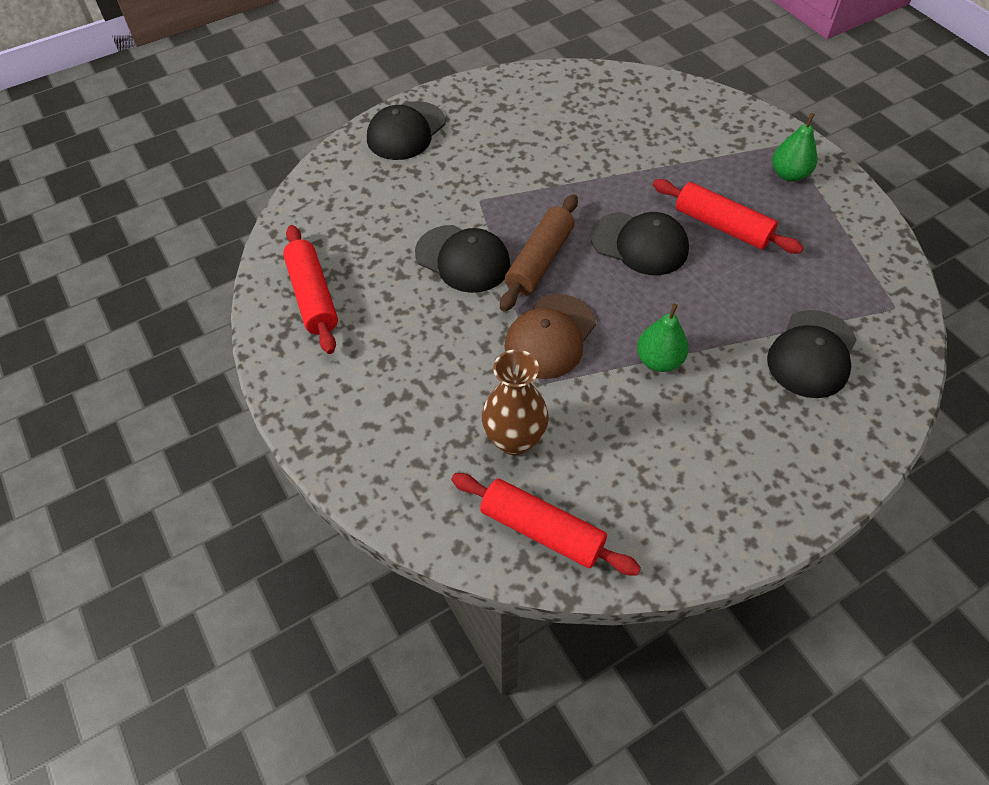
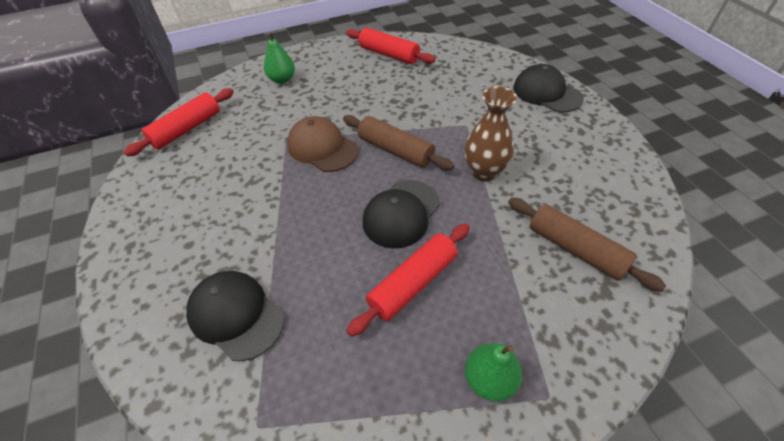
camera: 100 degrees right, 5 degrees down
(313, 296) = (389, 54): red rolling pin -> red rolling pin turned 45 degrees clockwise
(463, 259) = (406, 113): black cap -> none
(514, 439) = (251, 124): brown vase -> brown vase (484, 172)
(645, 123) = (575, 249): none -> brown rolling pin
(659, 360) = (277, 203): green pear -> green pear (282, 79)

